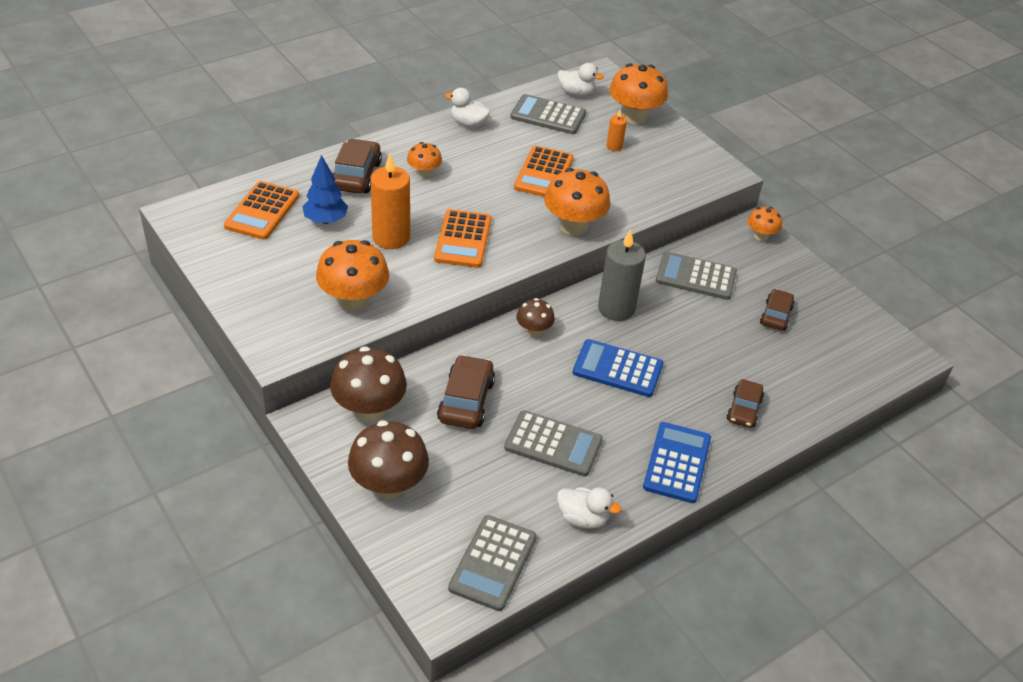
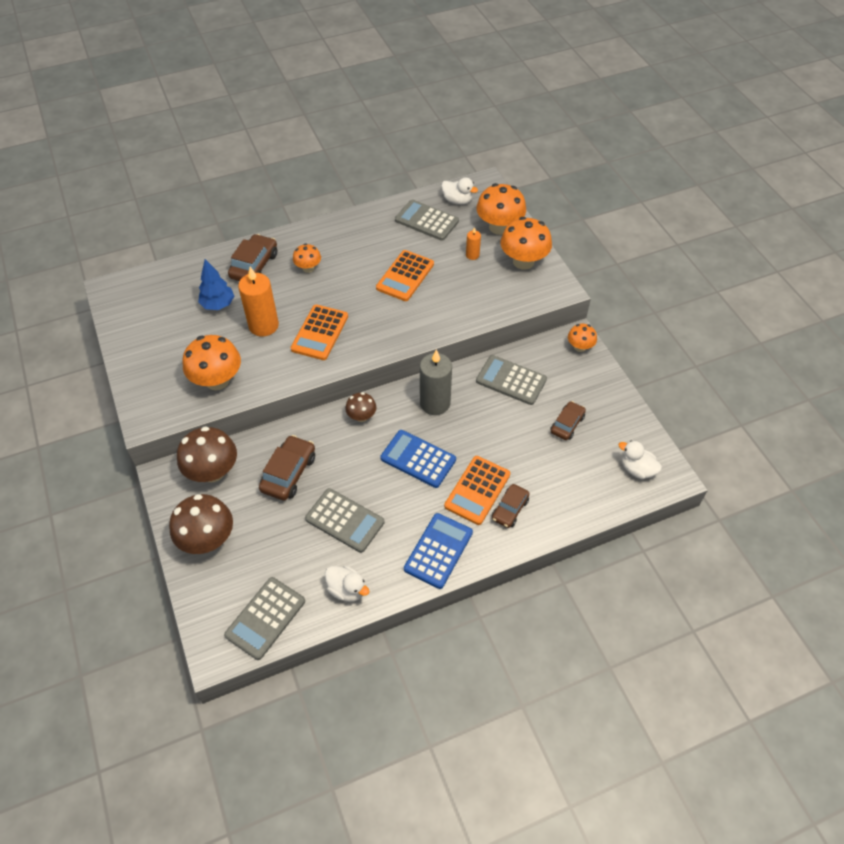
camera: 15 degrees right, 10 degrees up
(262, 211) = (172, 292): orange calculator -> orange calculator (477, 490)
(468, 123) = (358, 223): white duck -> white duck (637, 469)
(573, 226) = (413, 329): orange mushroom -> orange mushroom (523, 261)

